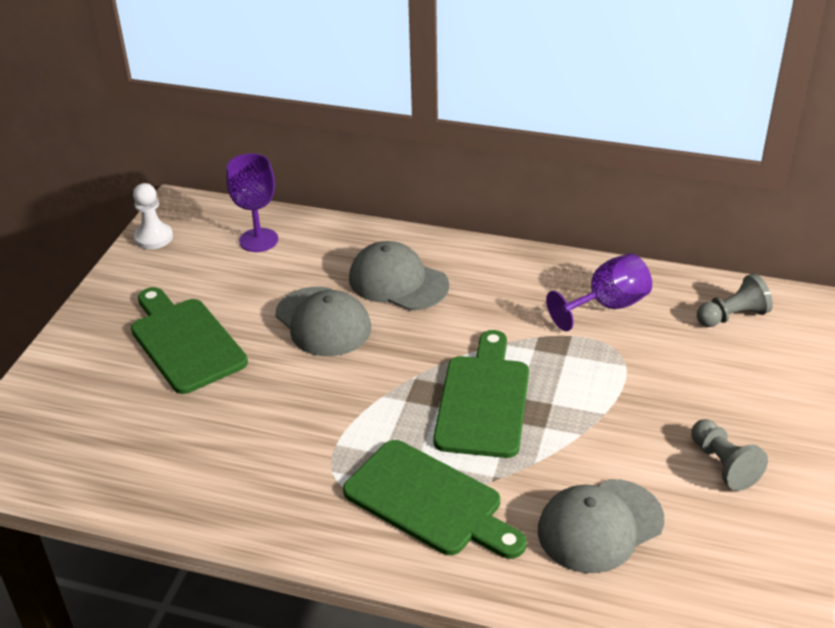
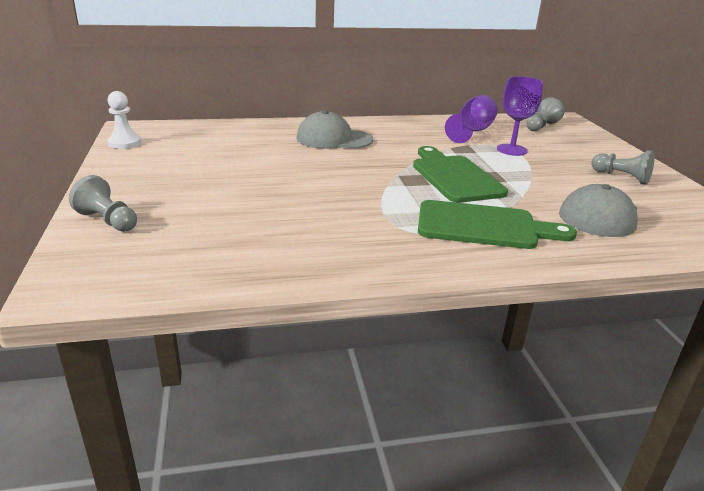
camera: 30 degrees left, 10 degrees down
(61, 377) = (108, 221): none -> grey pawn
(185, 342) = (205, 186): green cutting board -> none
(258, 240) = (212, 134): purple goblet -> purple goblet (511, 150)
(323, 322) = (303, 161): grey cap -> none

